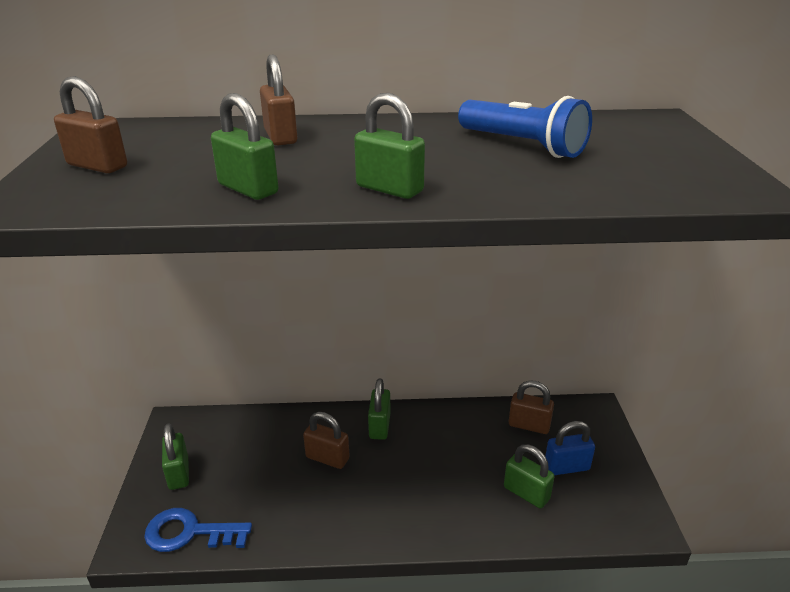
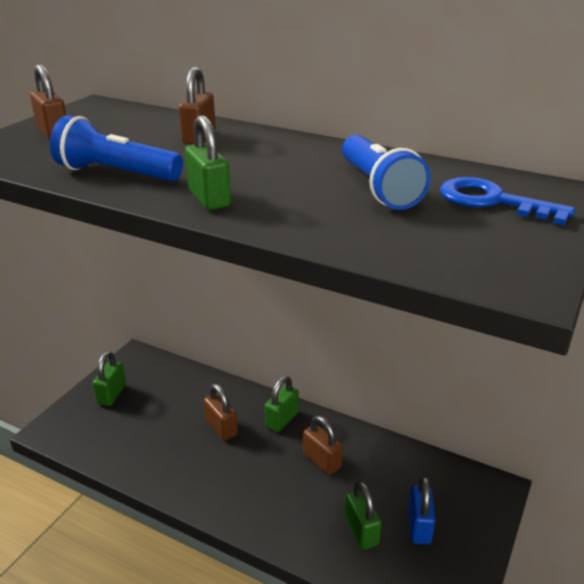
camera: 30 degrees right, 0 degrees up
(189, 532) = (87, 440): blue key -> blue key (492, 201)
(248, 189) = (116, 174): green padlock -> blue flashlight
(529, 425) = (414, 474): brown padlock -> brown padlock (321, 461)
(566, 467) = (419, 526): blue padlock -> blue padlock turned 75 degrees clockwise

